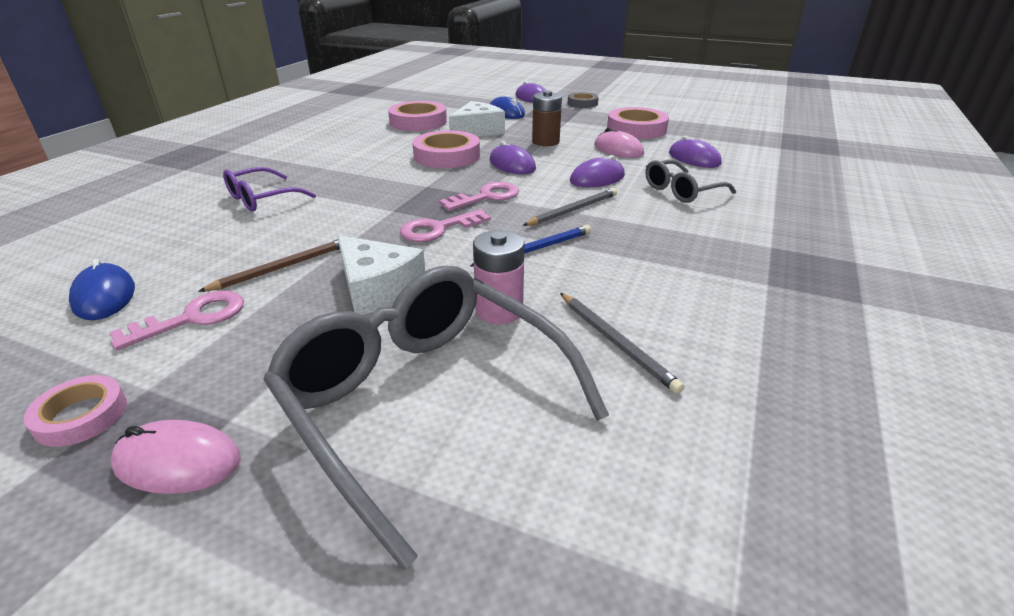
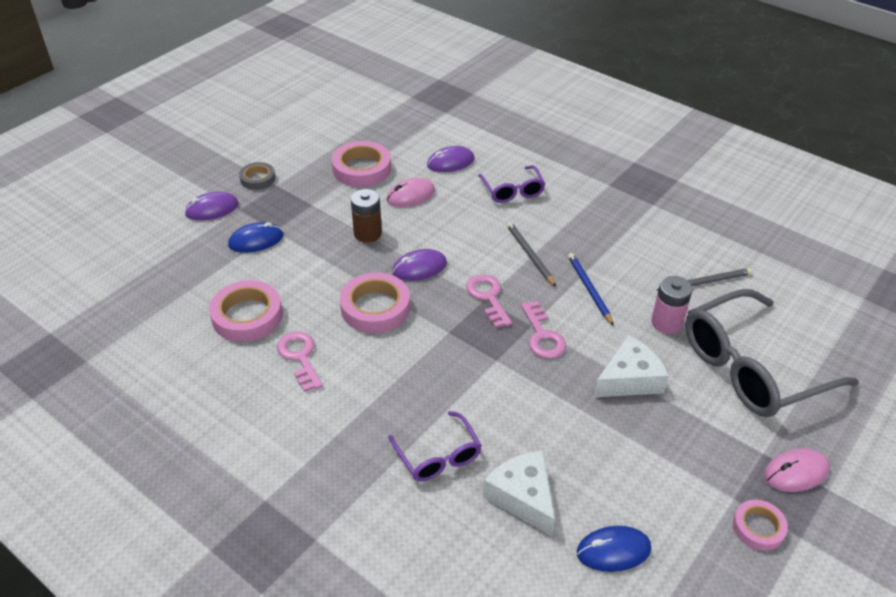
camera: 75 degrees left, 10 degrees up
(178, 462) = (796, 472): pink mouse -> pink mouse turned 45 degrees clockwise
(192, 318) = (655, 485): pink key -> pink key (300, 357)
(282, 267) = (587, 435): brown pencil -> none
(477, 131) = (307, 273): white cheese -> white cheese (523, 497)
(597, 178) = (472, 226): purple mouse -> none
(681, 191) = (512, 191): grey glasses -> purple glasses

